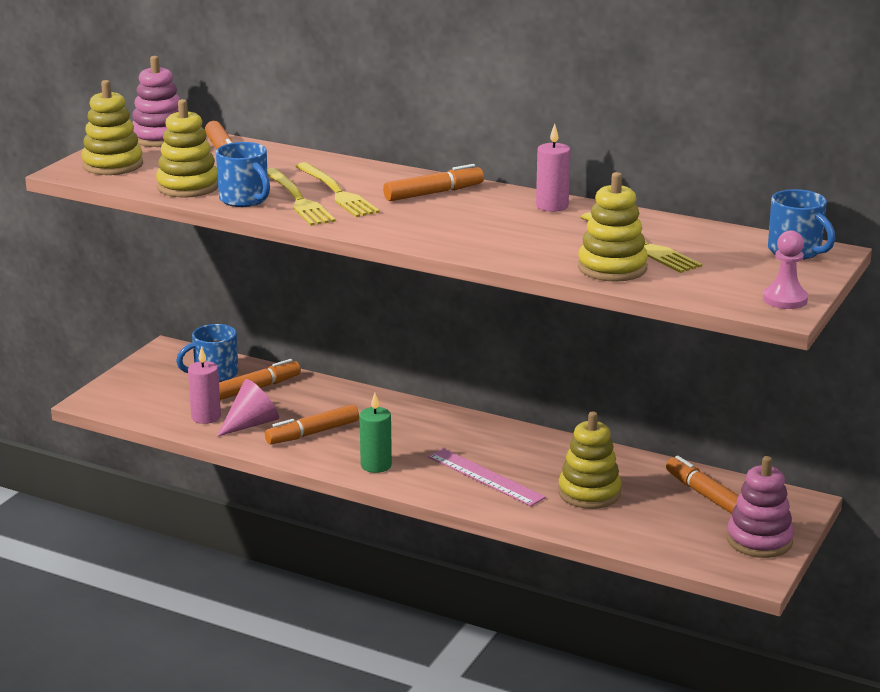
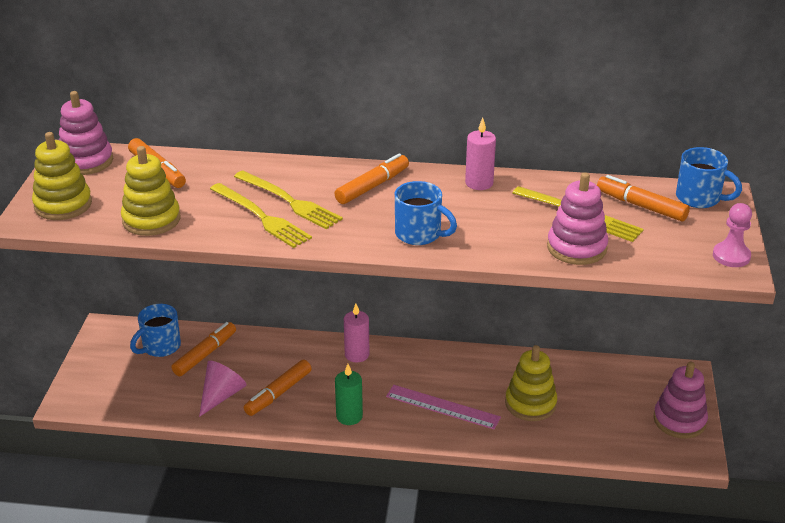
camera: 20 degrees left, 10 degrees up
(206, 417) = (178, 397): pink candle -> pink candle (357, 354)
(245, 200) = (214, 226): blue mug -> blue mug (419, 234)
(612, 268) = (576, 248): yellow stacking toy -> pink stacking toy
(705, 495) = (615, 384): orange marker -> orange marker (641, 206)

